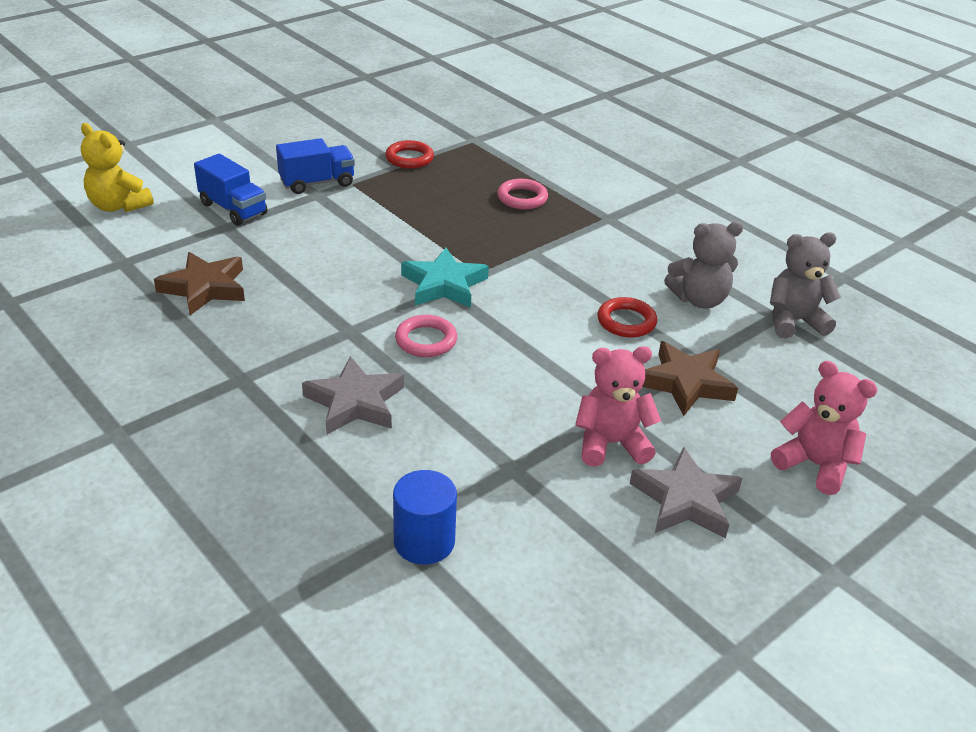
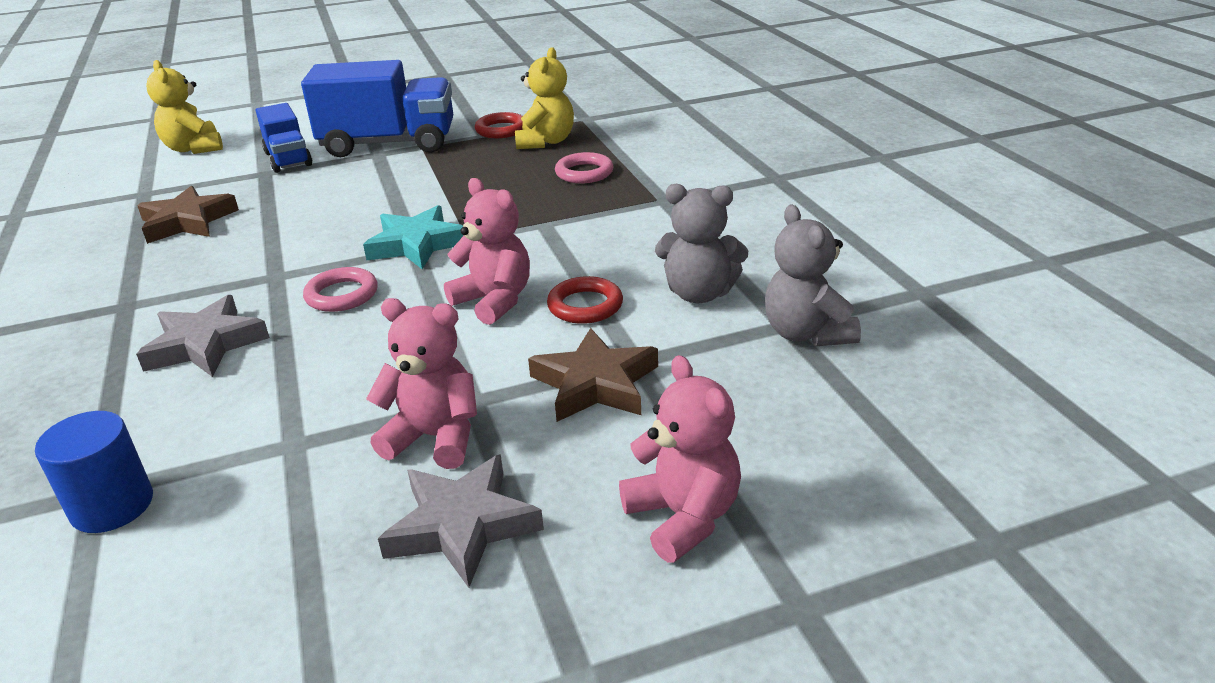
camera: 25 degrees right, 5 degrees down
(317, 183) = (389, 144): blue truck -> blue truck, size x1.74
(461, 168) = (546, 142): none -> yellow teddy bear
(555, 328) = (494, 301): none -> pink teddy bear
(793, 321) = (806, 334): grey teddy bear -> grey teddy bear turned 120 degrees counterclockwise

